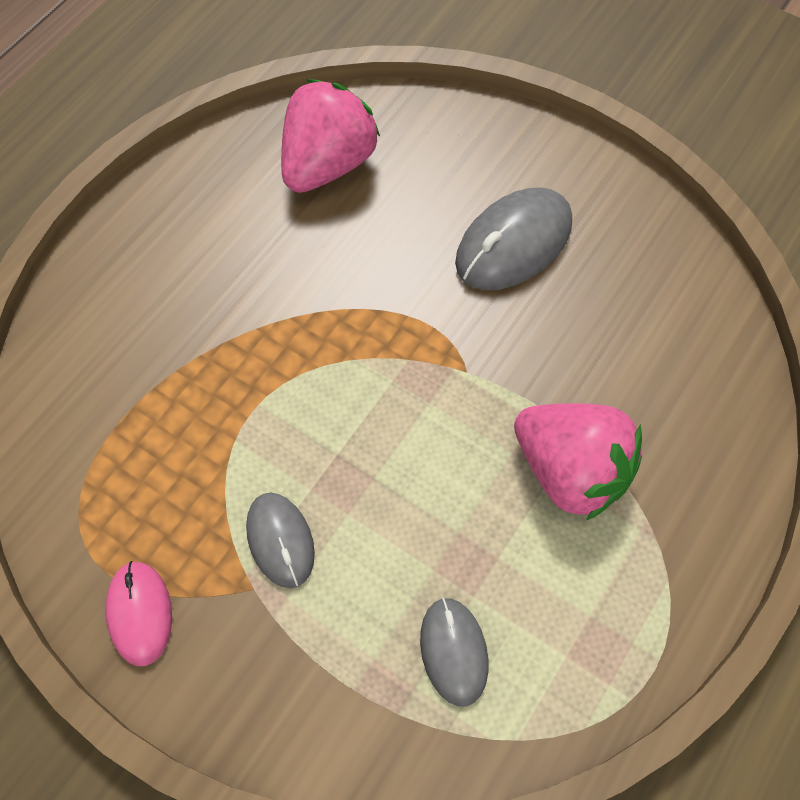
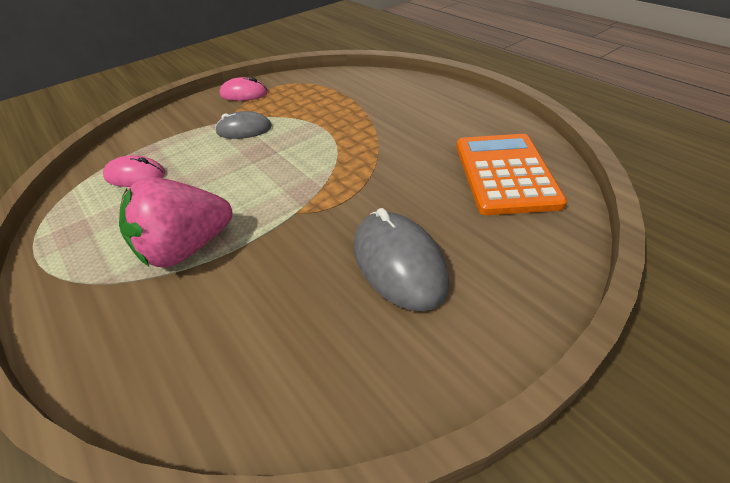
camera: 110 degrees right, 20 degrees down
(328, 164) = (505, 174): pink strawberry -> orange calculator
(453, 651) = (135, 175): grey mouse -> pink mouse

